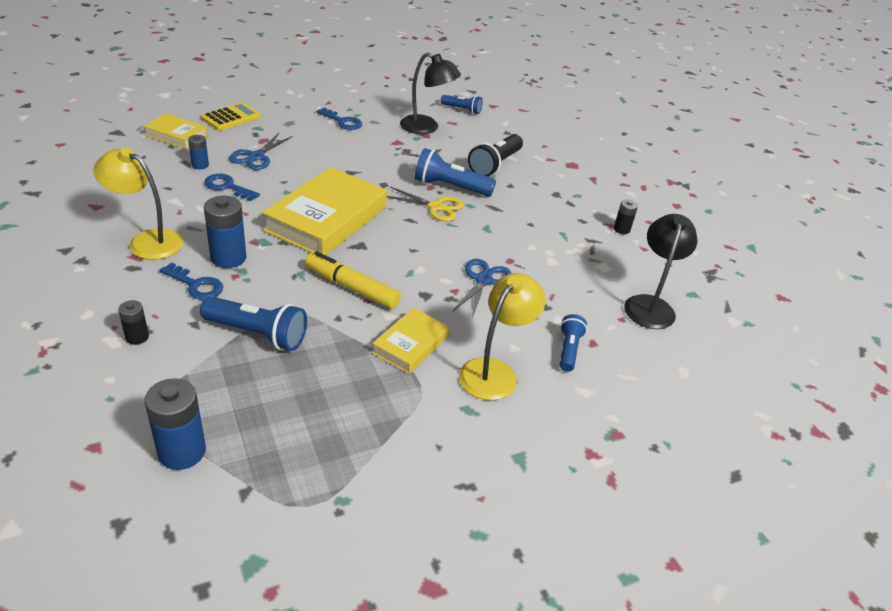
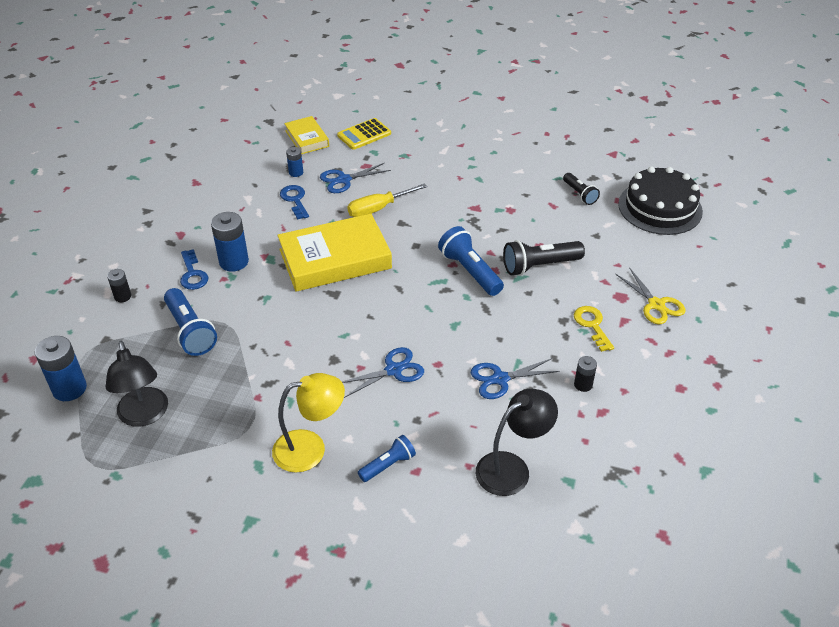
camera: 45 degrees right, 5 degrees up
(147, 241) = (198, 225): yellow lamp -> none
(231, 117) = (364, 134): yellow calculator -> yellow calculator turned 150 degrees clockwise
(316, 169) = (377, 209): none -> yellow screwdriver
(342, 121) = (450, 169): blue key -> none
(352, 287) = (288, 326): yellow marker -> none
(410, 345) = (277, 394): yellow book -> none
(426, 128) = (520, 202): black lamp -> black lamp (144, 415)
(436, 207) = (434, 286): yellow scissors -> yellow scissors (656, 305)
(462, 110) = (579, 194): blue flashlight -> black flashlight
(525, 102) = (660, 207): none -> black cake
(566, 250) = (500, 379): none -> blue scissors
(578, 190) = (592, 325): none -> yellow key

